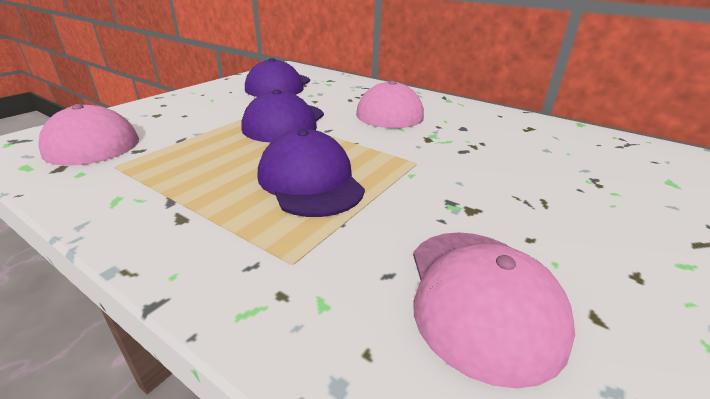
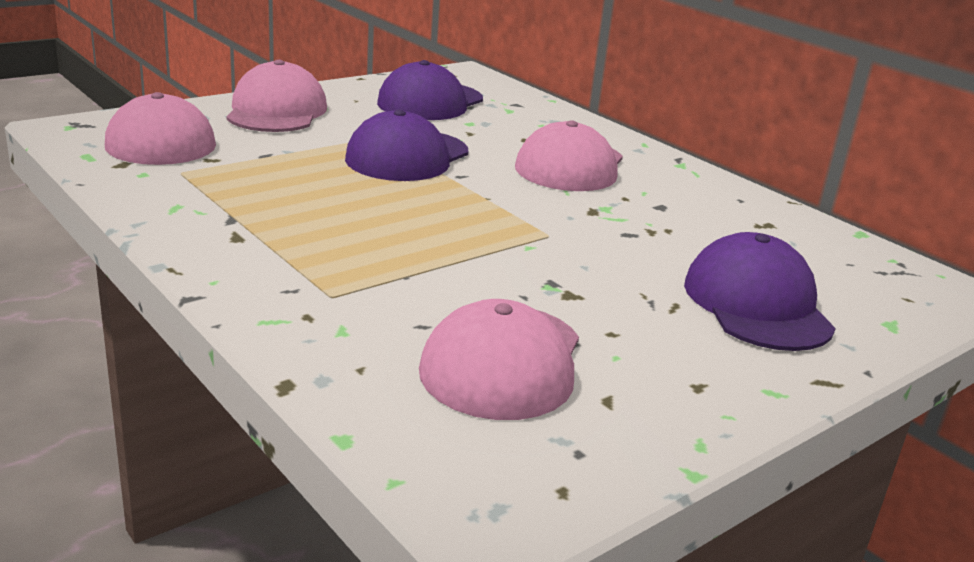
camera: 15 degrees right, 5 degrees down
(178, 106) = (276, 111): none -> pink cap
(310, 181) = (397, 229): purple cap -> purple cap (757, 304)

